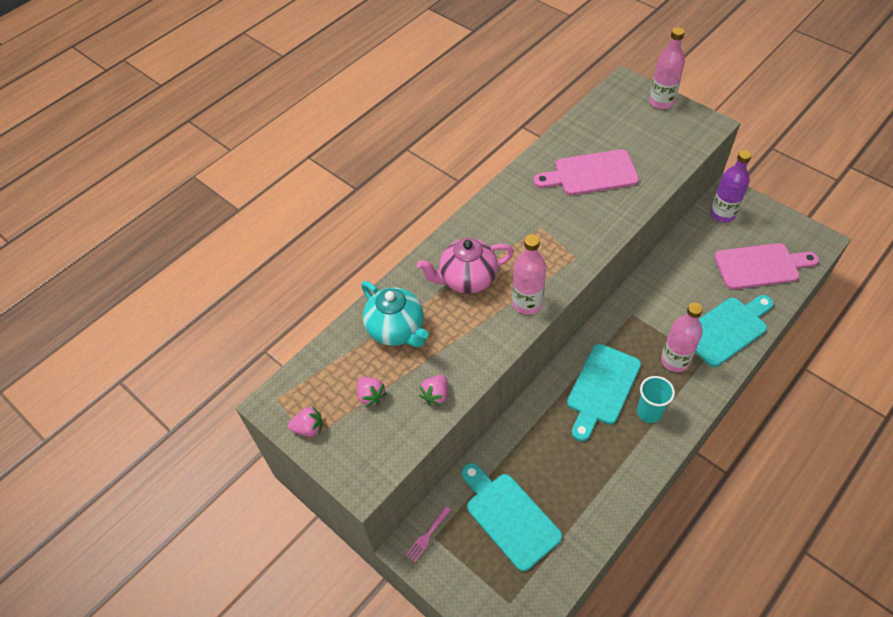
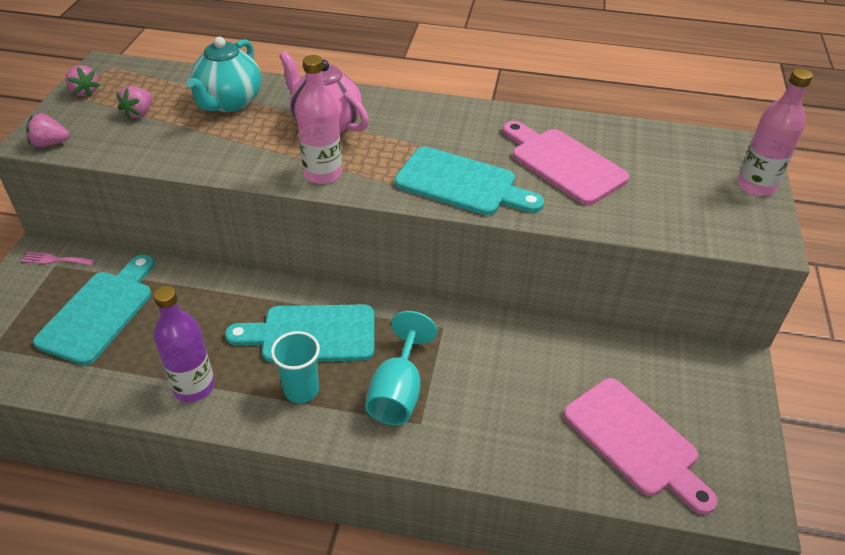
camera: 55 degrees right, 10 degrees down
(436, 395) = (160, 150): pink strawberry -> pink strawberry (50, 143)
(675, 360) = (398, 392): pink bottle -> turquoise goblet
(722, 214) = (691, 368): purple bottle -> purple bottle (194, 387)
(727, 329) = (489, 434): turquoise cutting board -> turquoise cutting board (462, 184)

